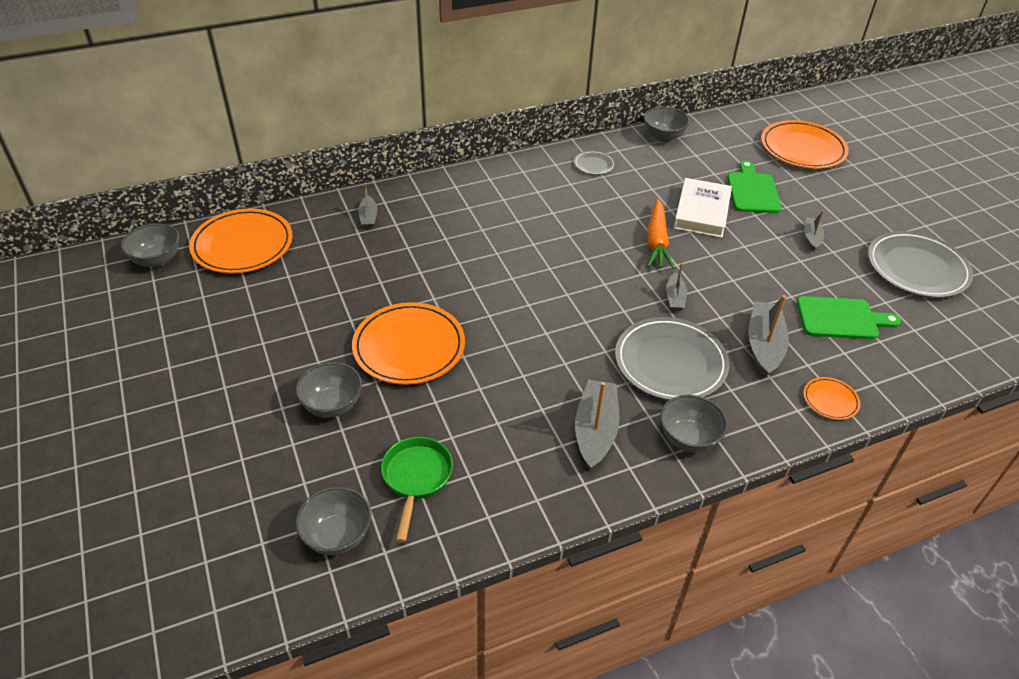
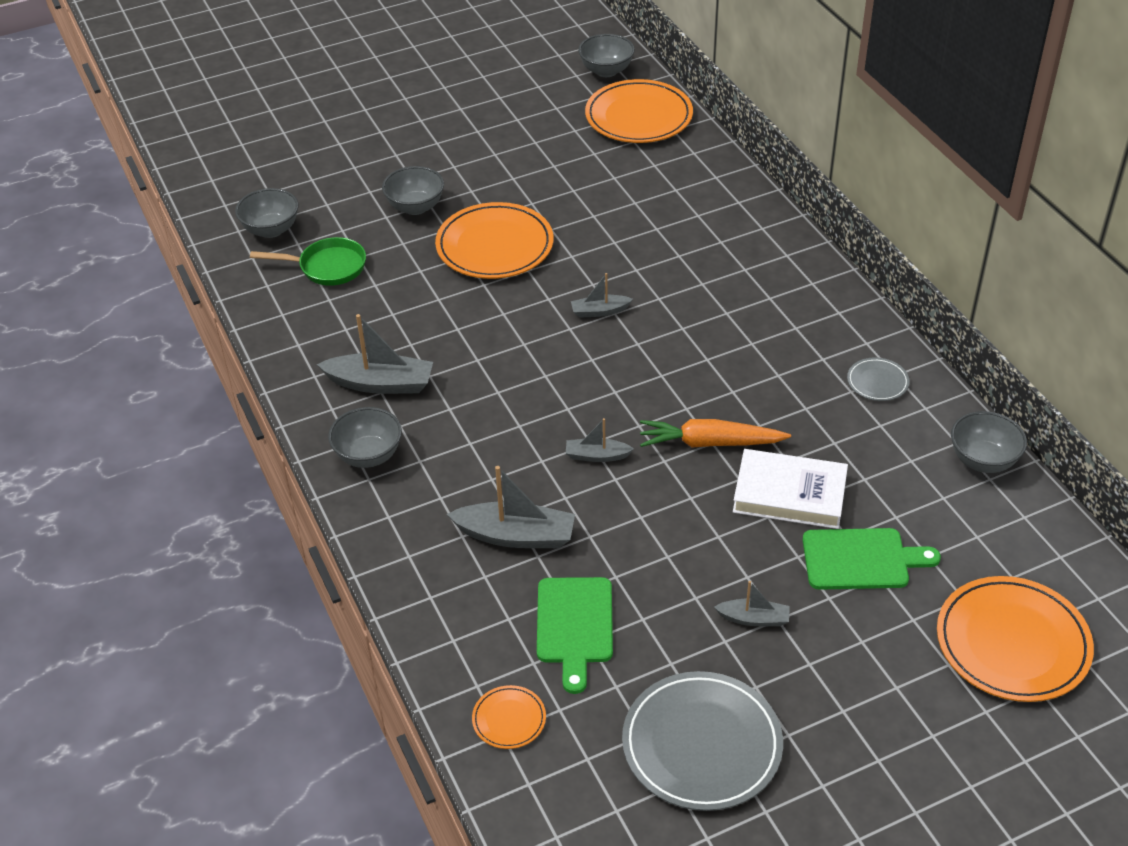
camera: 90 degrees right, 0 degrees up
(368, 217) = (706, 193): grey boat -> grey boat (599, 311)
(670, 362) = (482, 446): grey plate -> none
(830, 400) = (424, 590): orange plate -> orange plate (509, 719)

